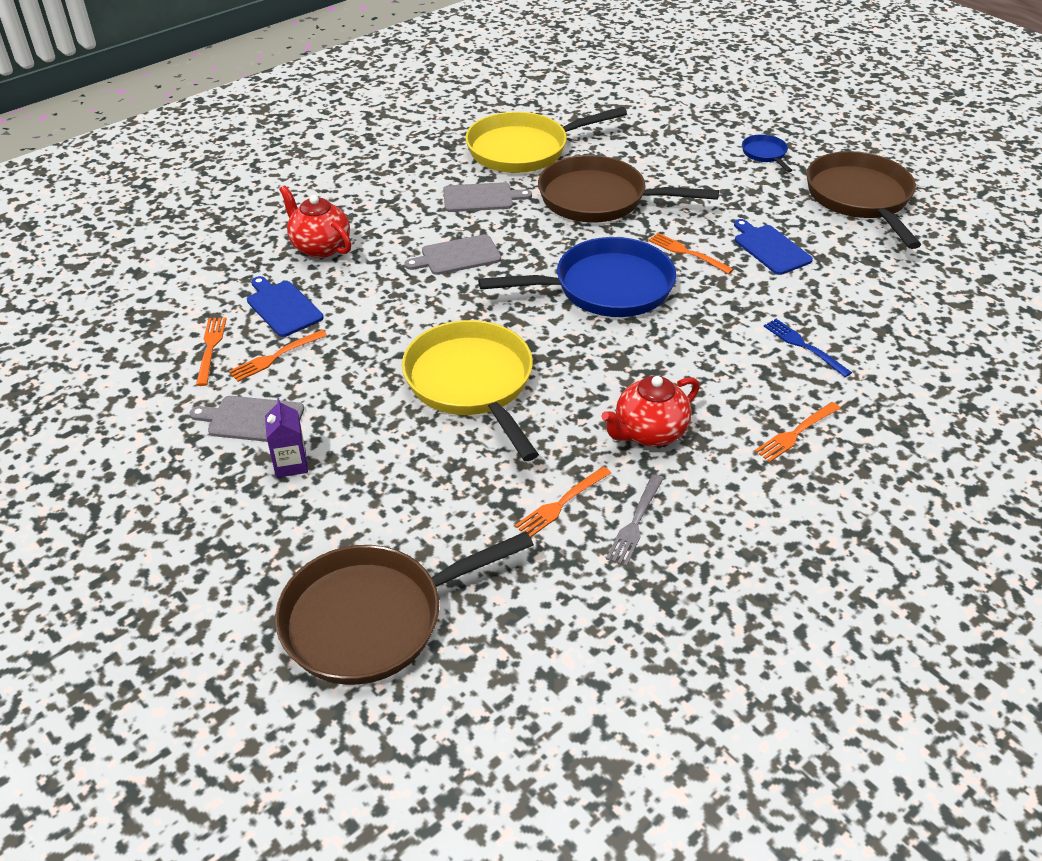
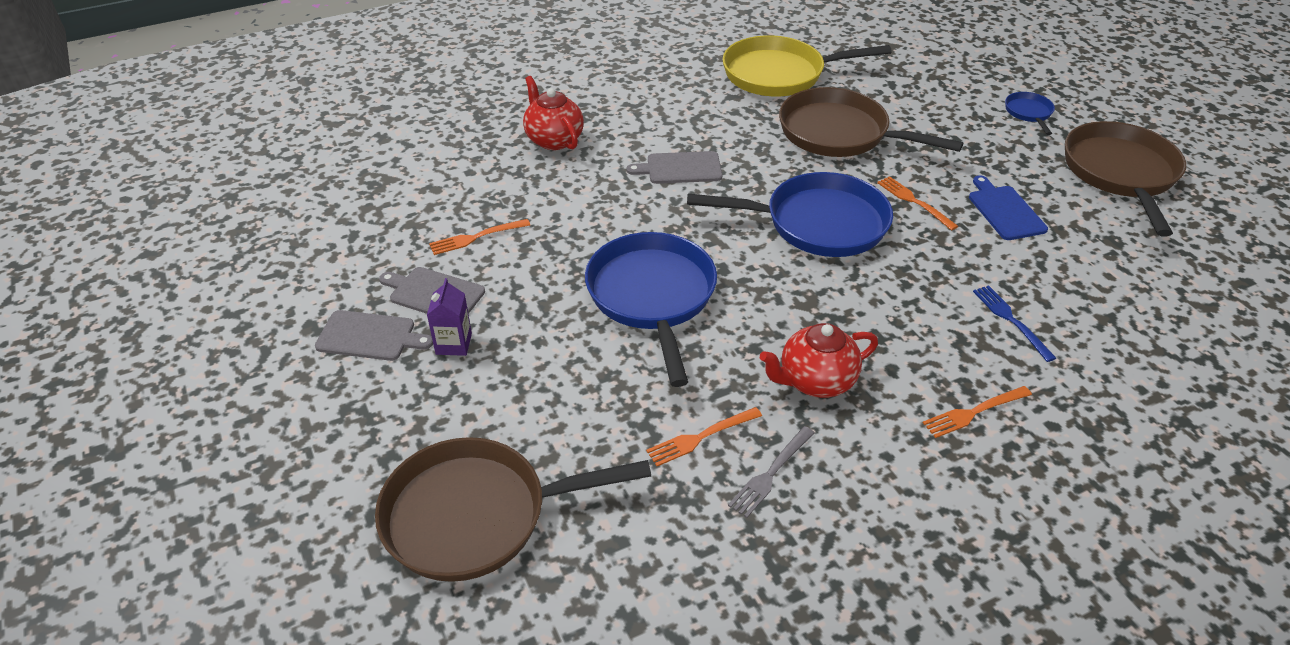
camera: 15 degrees right, 0 degrees up
(210, 348) = (421, 218): orange fork -> none
(283, 307) = (499, 191): blue cutting board -> none
(472, 384) = (652, 297): yellow pan -> blue pan
(481, 198) = (722, 115): grey cutting board -> grey cutting board (370, 336)

